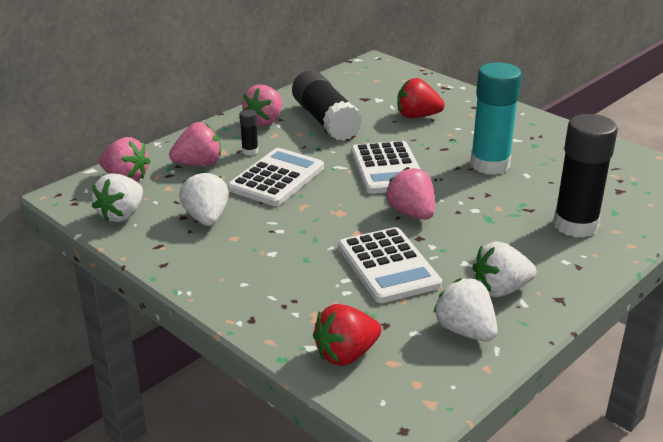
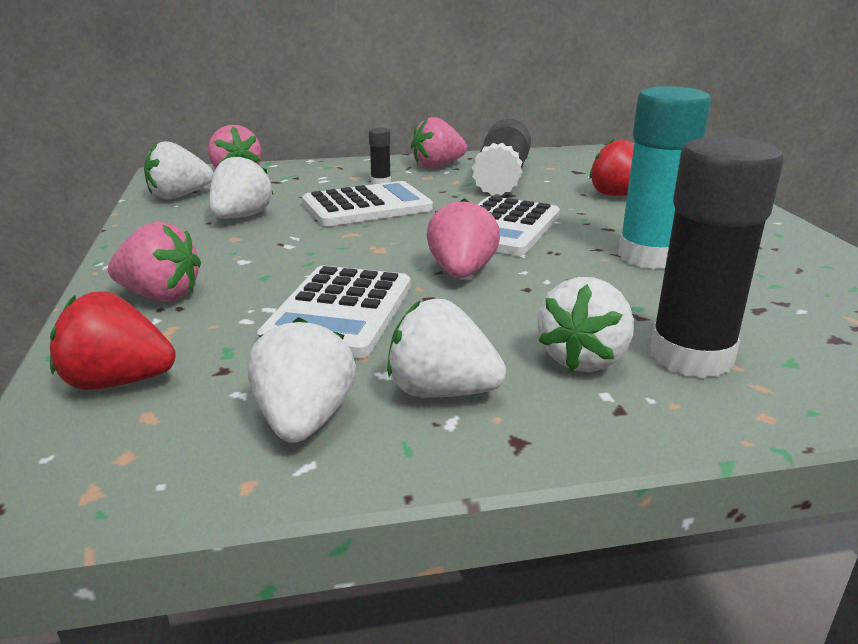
camera: 35 degrees right, 5 degrees down
(198, 164) = (316, 180): pink strawberry -> pink strawberry (160, 296)
(535, 245) = (583, 359): none -> white strawberry

